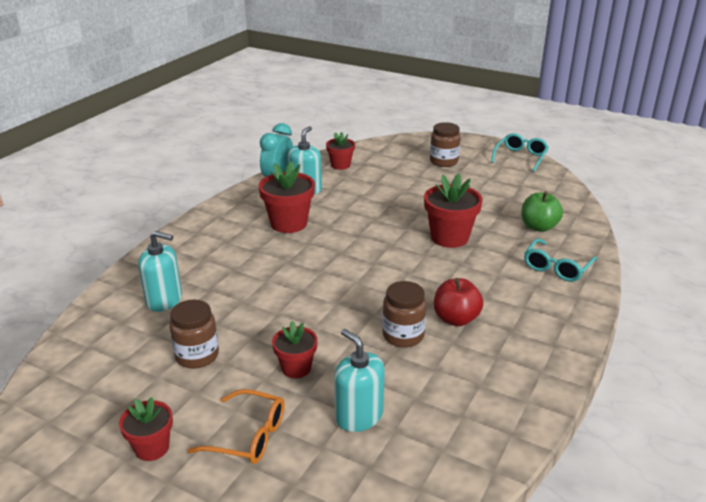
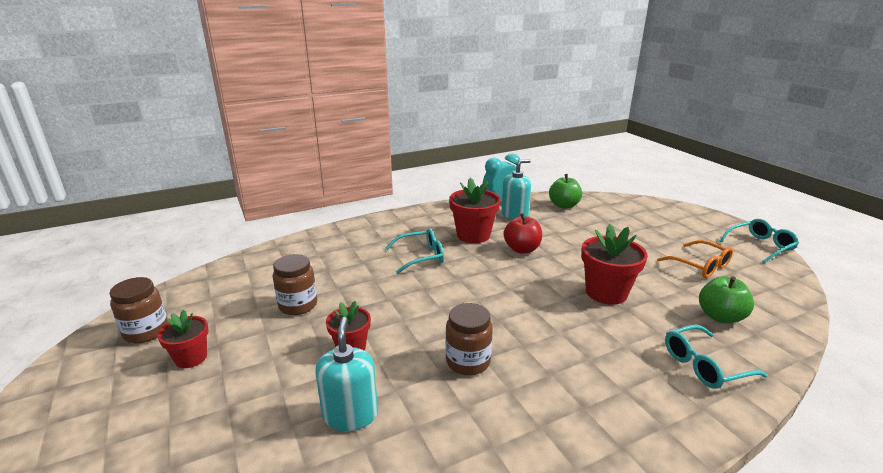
camera: 35 degrees right, 5 degrees down
(164, 300) = (325, 258): turquoise soap dispenser -> none
(248, 436) = (255, 384): orange glasses -> orange glasses (700, 266)
(262, 263) = (421, 257): none -> turquoise glasses
(340, 165) = (564, 205): red flower pot -> green apple
(443, 161) = (667, 227): brown jar -> brown jar (146, 332)
(456, 319) = (535, 369): red apple -> red apple (522, 249)

